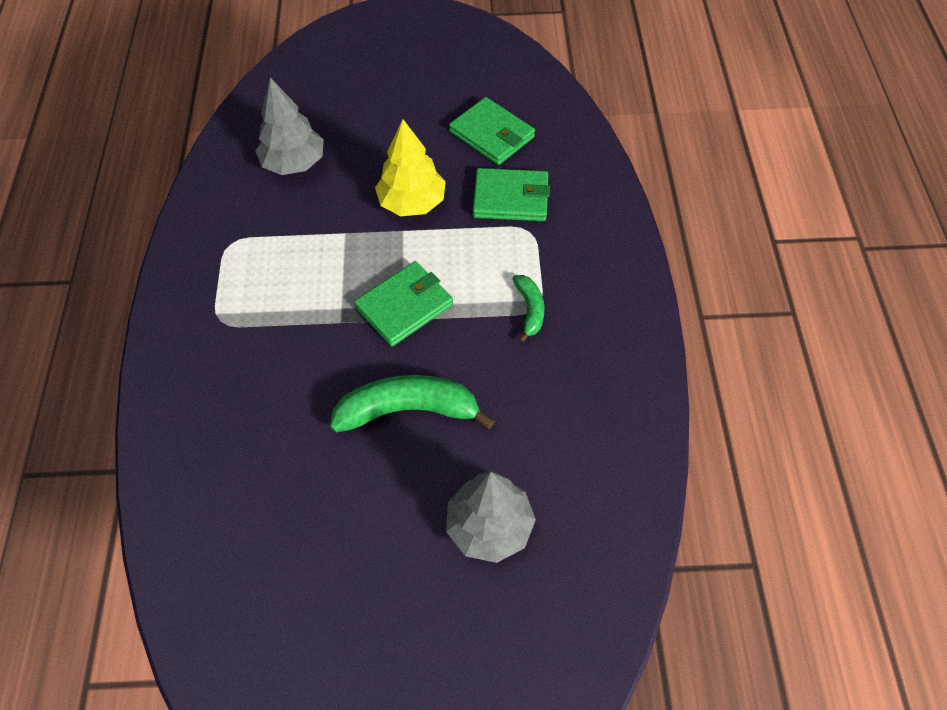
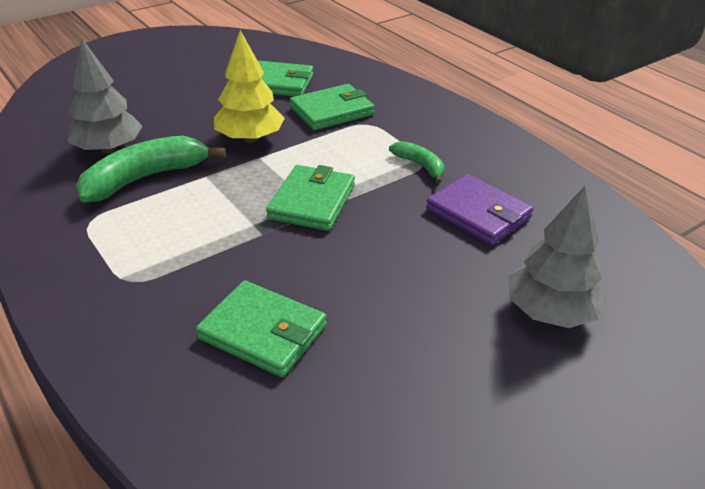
camera: 35 degrees left, 20 degrees down
(271, 420) = (263, 332): none -> green wallet
(408, 410) = (391, 266): green banana -> green banana (145, 178)
(529, 393) = (478, 213): none -> purple wallet

